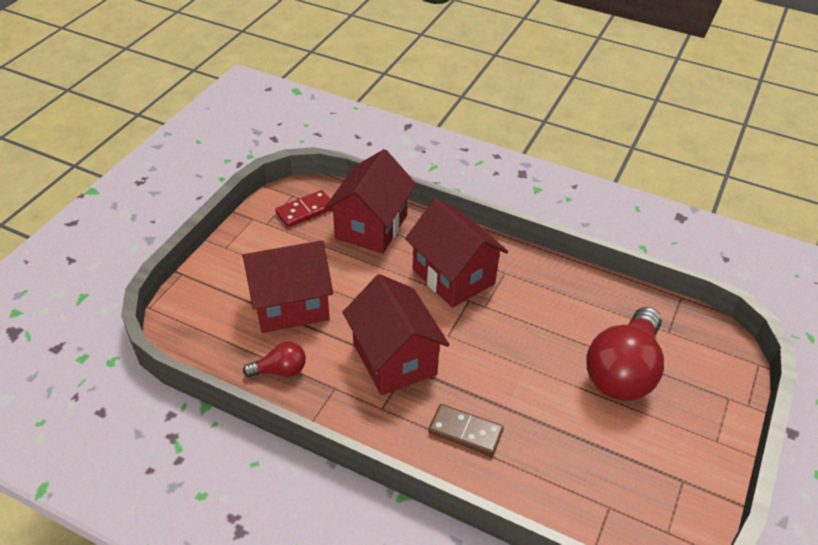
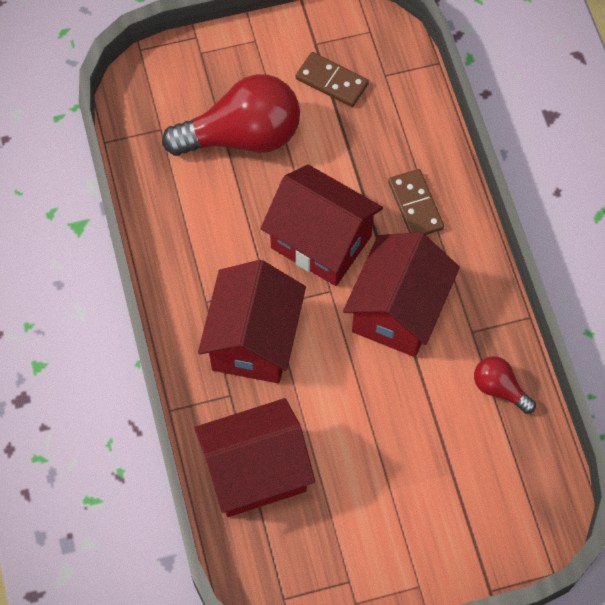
camera: 130 degrees left, 20 degrees up
(290, 305) = (426, 449): red house -> red house (321, 242)
(305, 211) = (294, 559): red domino -> none
(632, 463) = (332, 81): none -> brown domino

